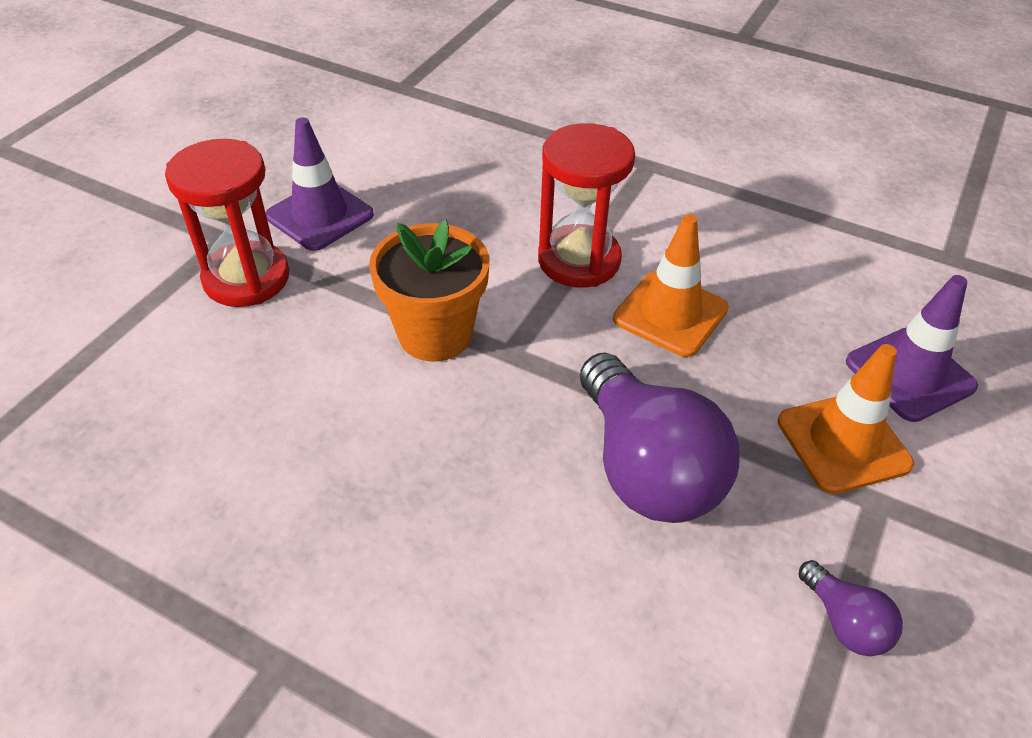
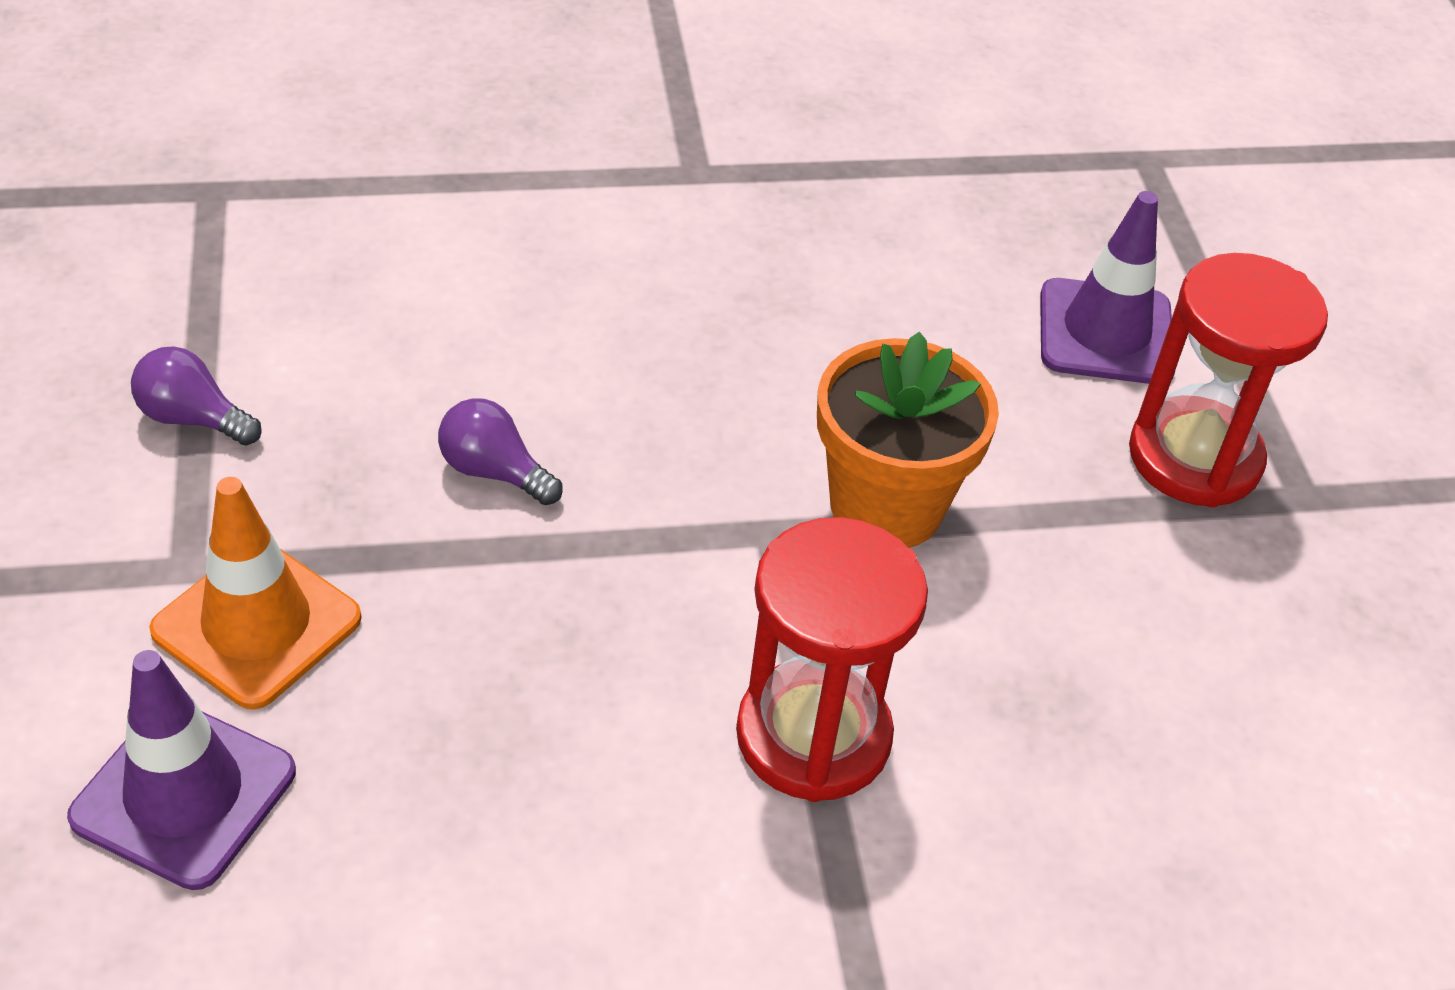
camera: 140 degrees right, 0 degrees up
(320, 215) = (1248, 602): purple traffic cone -> purple traffic cone (1105, 332)
(647, 468) = (494, 472): purple light bulb -> purple light bulb, size x0.45
(670, 314) = (605, 710): orange traffic cone -> none

